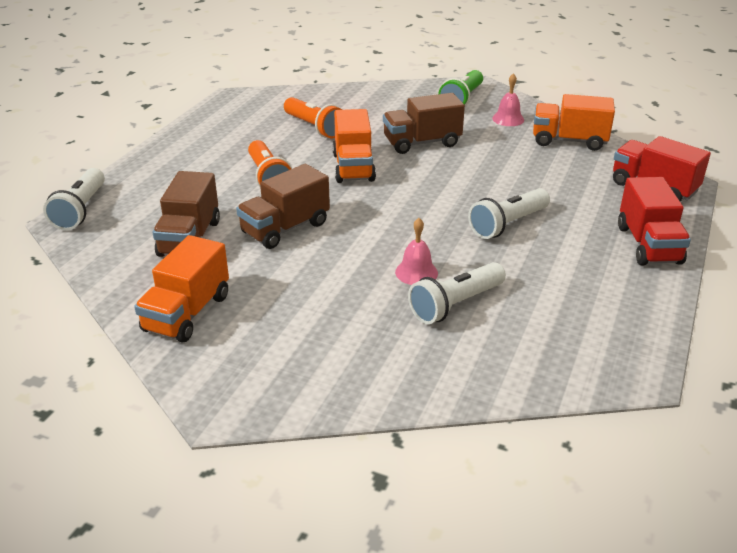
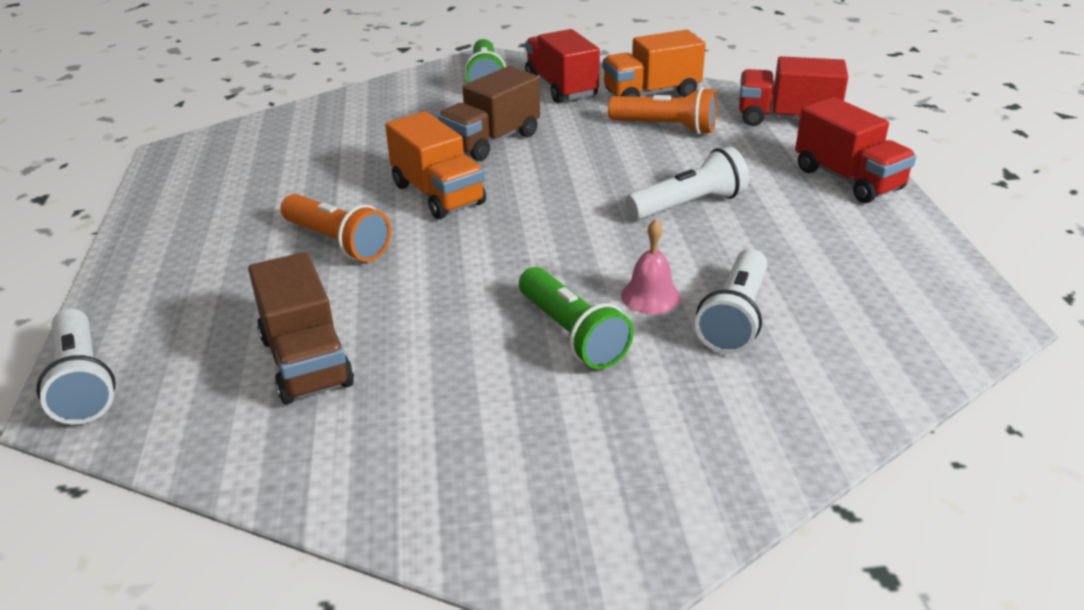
camera: 30 degrees left, 0 degrees up
(187, 313) = (411, 468): orange truck -> none
(285, 228) = (430, 300): brown truck -> none
(314, 127) = (334, 160): orange flashlight -> orange flashlight (666, 127)
(344, 277) = (572, 334): none -> green flashlight
(507, 224) = (689, 205): white flashlight -> white flashlight turned 135 degrees counterclockwise
(508, 119) = (561, 87): pink bell -> red truck

